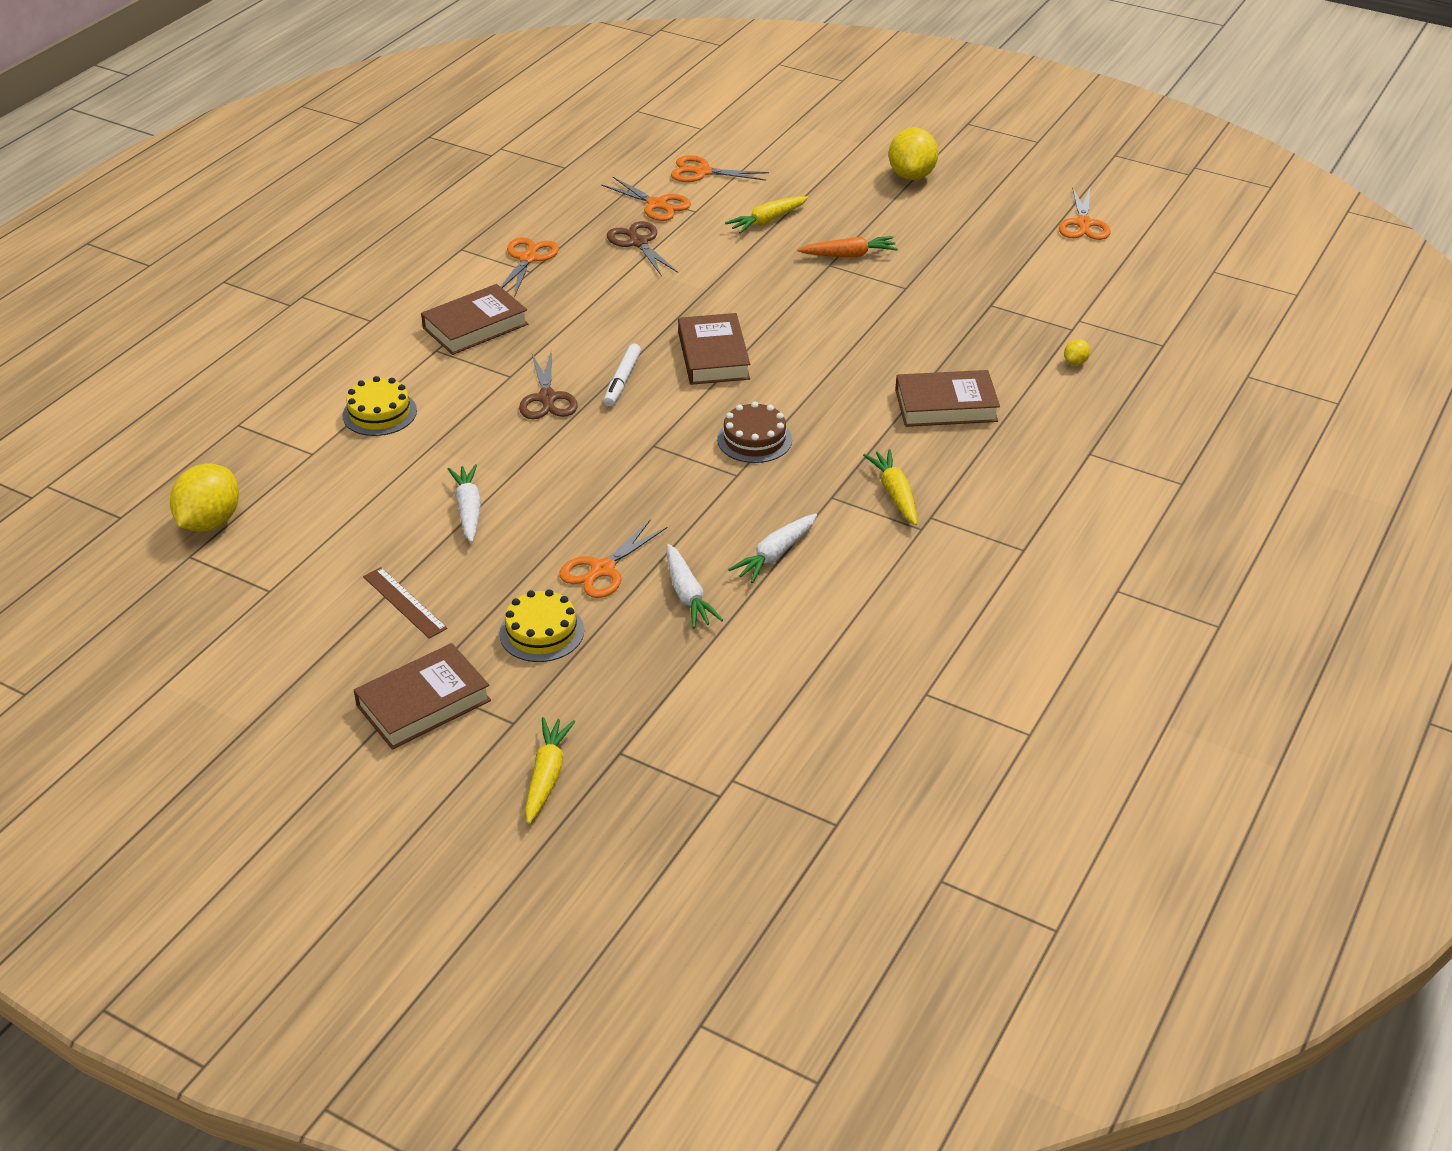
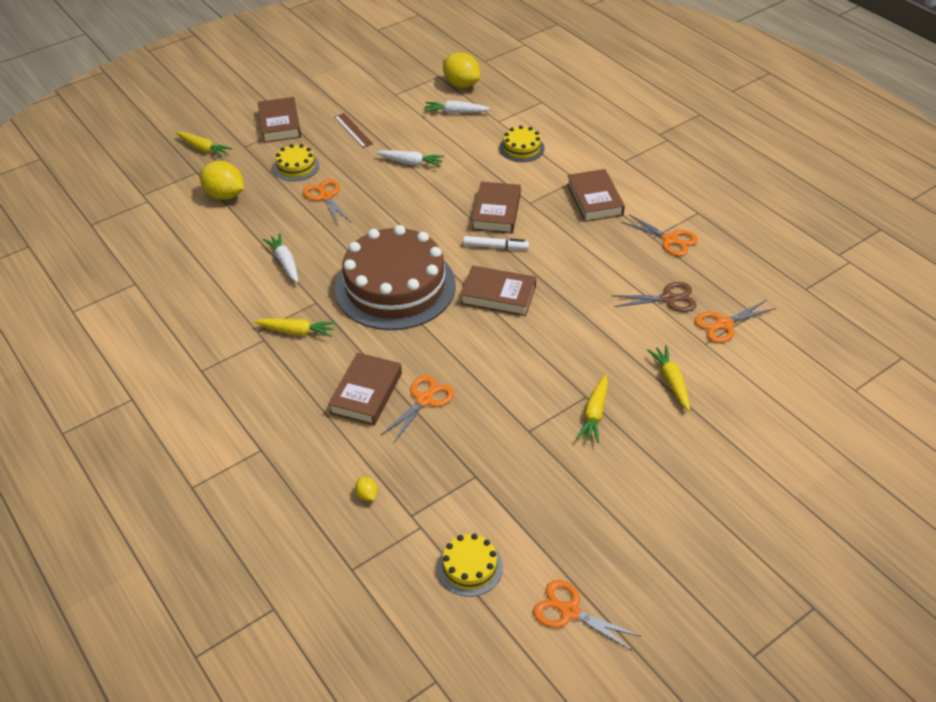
camera: 115 degrees right, 5 degrees up
(404, 602) = (353, 130): brown ruler -> brown ruler turned 75 degrees clockwise
(547, 398) = (496, 212): brown scissors -> brown book
(622, 380) = (495, 247): white marker -> white marker turned 150 degrees clockwise
(687, 594) = (281, 221): white carrot -> white carrot (455, 112)
(702, 172) = (770, 366): orange scissors -> orange scissors (424, 400)
(754, 439) = (395, 287): brown cake -> brown cake, size x2.33
(849, 255) = (594, 413): orange carrot -> yellow carrot
(911, 175) = (715, 511): yellow lemon -> yellow lemon (225, 195)
(1093, 282) = (469, 567): none -> yellow cake

